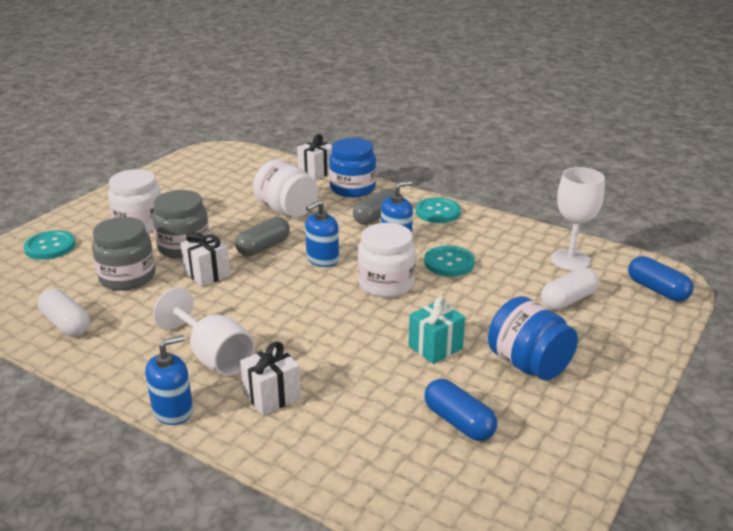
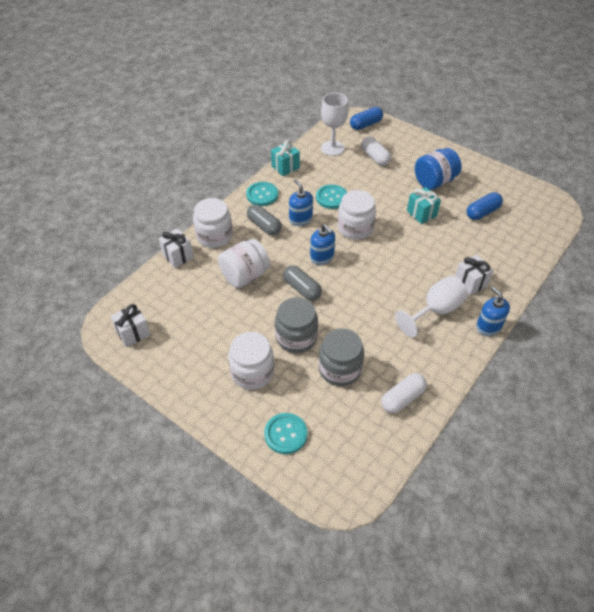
camera: 85 degrees left, 20 degrees up
(207, 274) = (338, 320): white gift -> white gift (133, 333)
(352, 188) = (214, 236): blue jar -> white jar
(504, 225) = (285, 167): none -> turquoise gift

